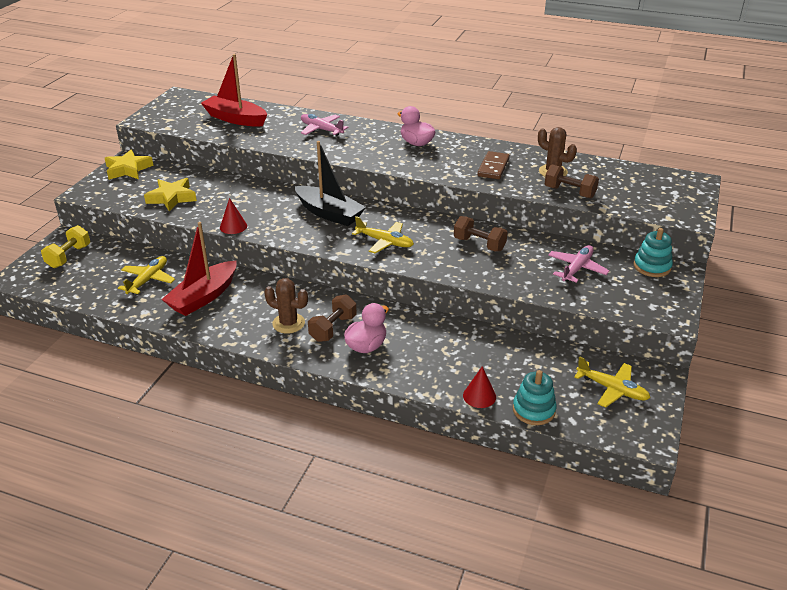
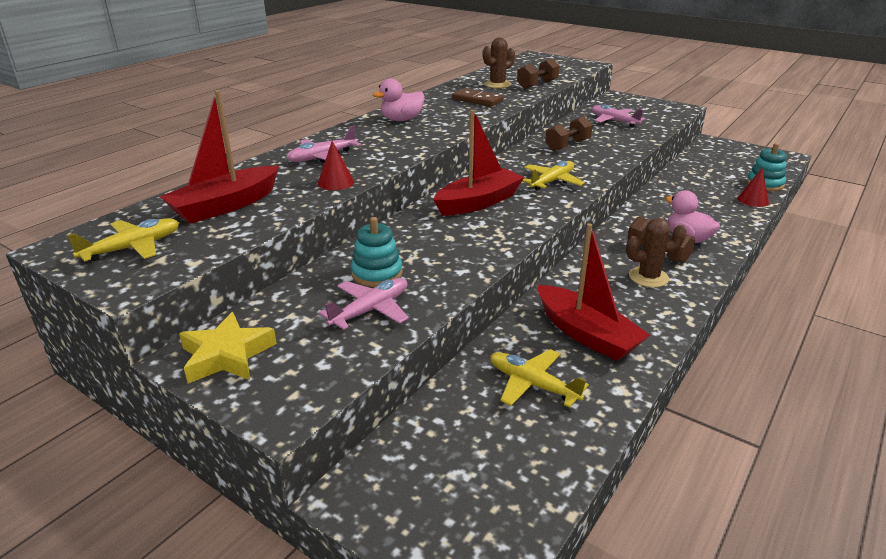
camera: 75 degrees left, 5 degrees down
(69, 256) = (426, 486): yellow dumbbell -> none
(172, 198) = (371, 310): yellow star -> pink plane
(233, 226) = (484, 263): red cone -> red cone (336, 182)
(288, 323) = (648, 277): brown cactus -> brown cactus turned 45 degrees clockwise
(329, 213) = (478, 202): black boat -> red boat
(612, 389) = (732, 157): yellow plane -> yellow plane (133, 248)
(652, 266) = (613, 102): turquoise stacking toy -> turquoise stacking toy (377, 273)

